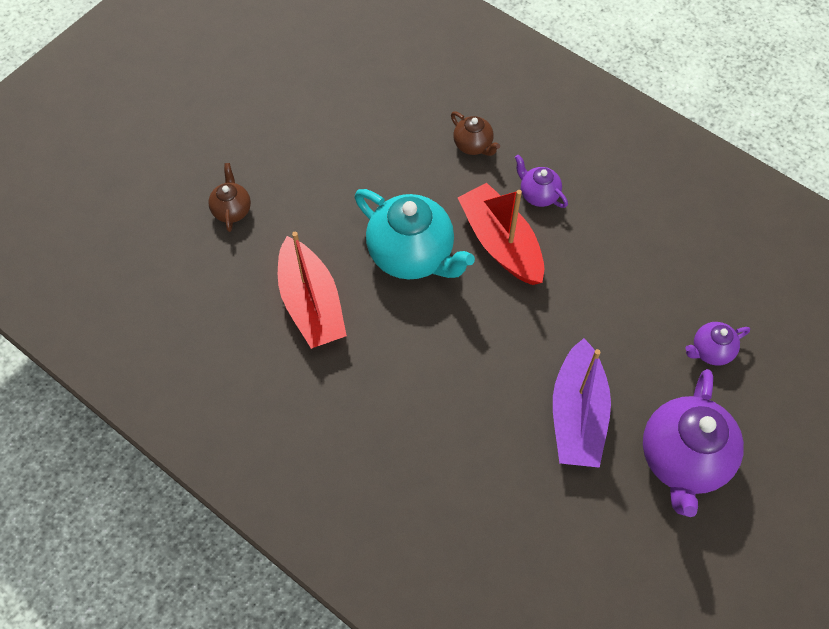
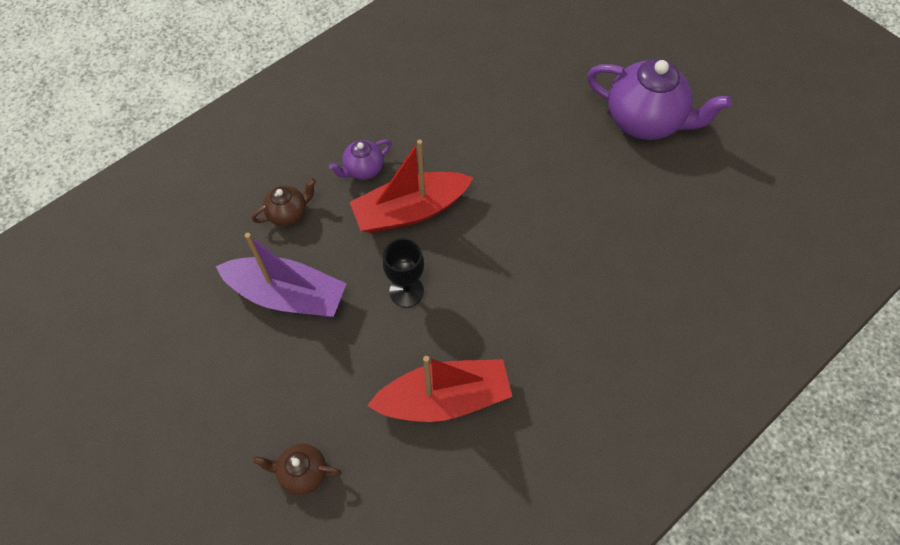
camera: 80 degrees left, 0 degrees up
(412, 255) = (406, 291): turquoise teapot -> black goblet
(577, 415) = (597, 186): purple boat -> purple boat (287, 295)
(710, 351) = (550, 79): purple teapot -> none

